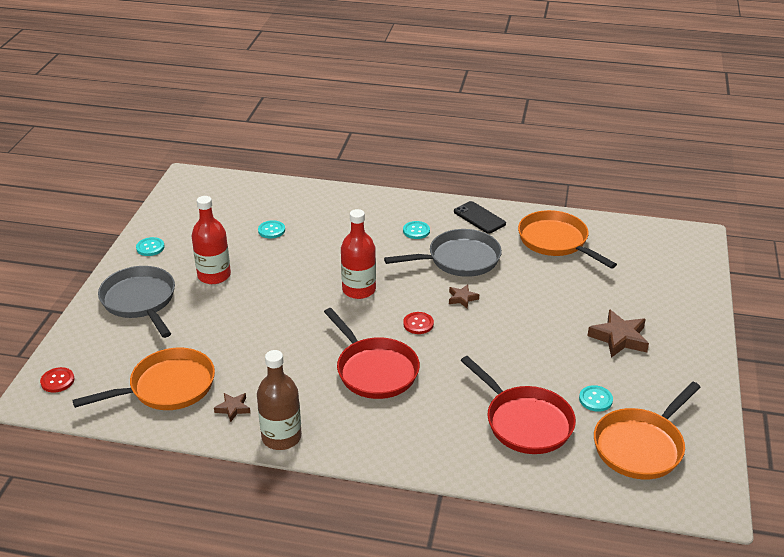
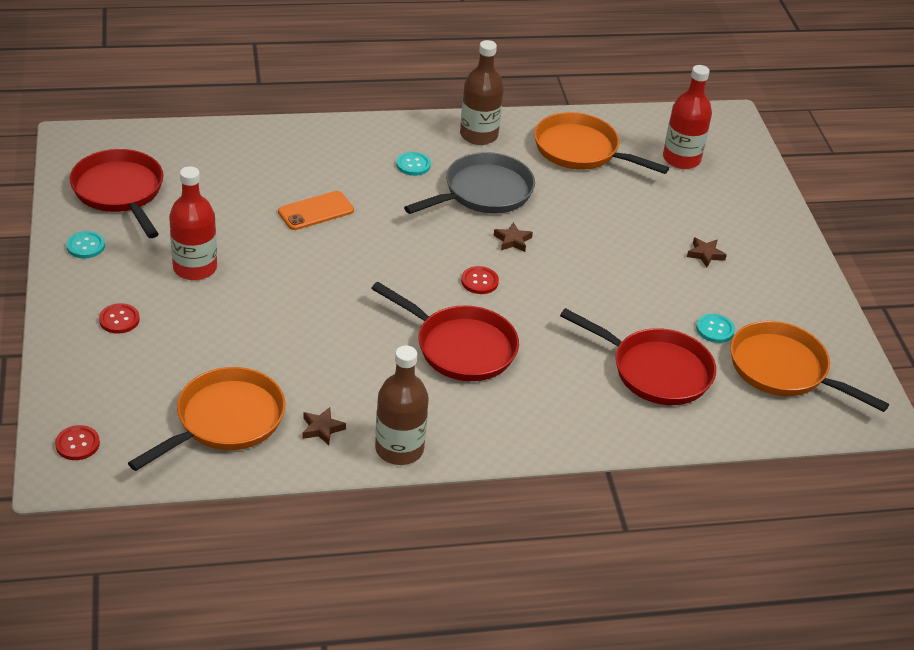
camera: 25 degrees left, 5 degrees up
(140, 301) = (119, 320): grey pan -> red button
(196, 216) = (120, 192): none -> red pan
(271, 230) = (232, 195): turquoise button -> none
(324, 251) = (316, 211): none -> orange phone
(359, 290) = (386, 252): red bottle -> red bottle (681, 159)
(479, 218) = (478, 135): black phone -> brown bottle
(619, 338) = (705, 254): brown star -> brown star, size x0.55
(641, 446) = (784, 370): orange pan -> orange pan turned 105 degrees clockwise

